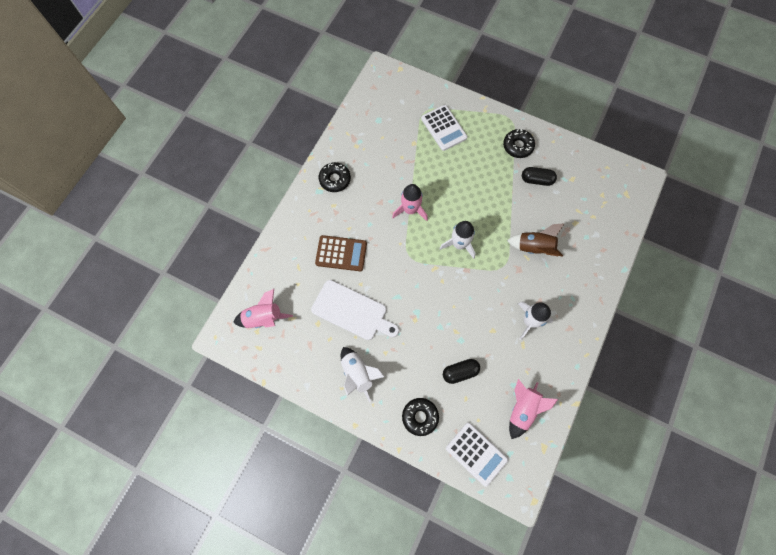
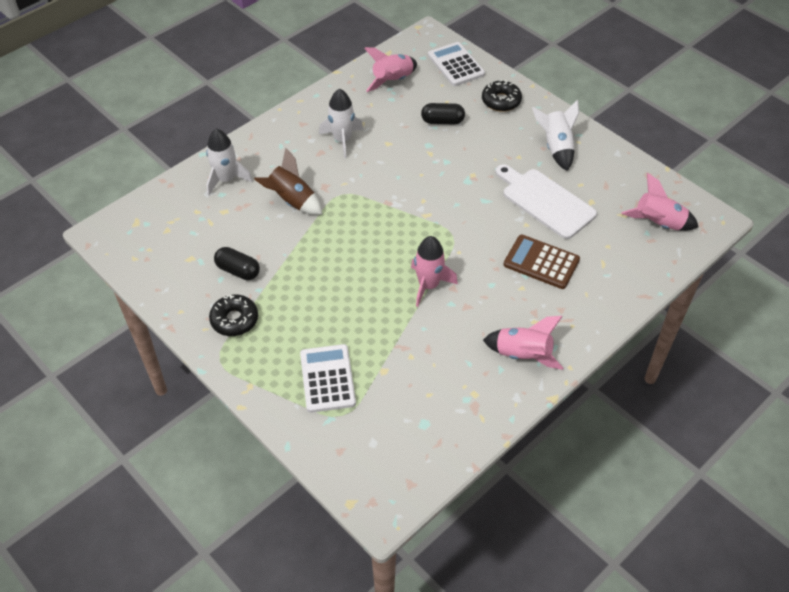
camera: 160 degrees left, 20 degrees down
(335, 179) = (523, 355): black donut -> pink rocket
(459, 244) = (383, 230): white rocket -> white rocket (226, 179)

